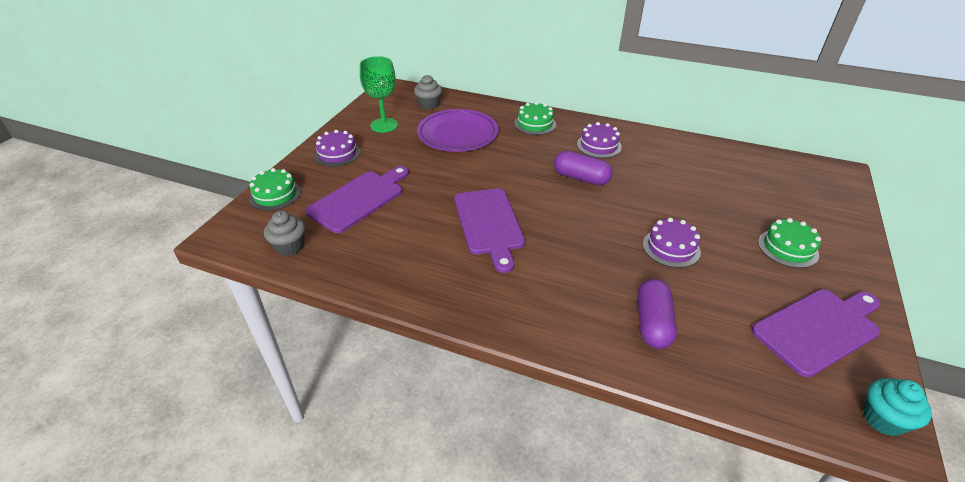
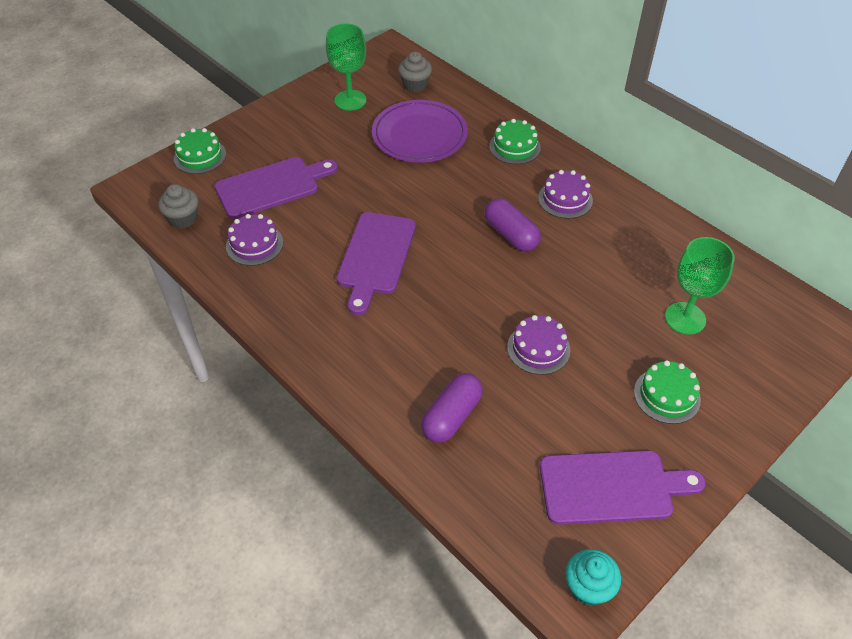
camera: 25 degrees right, 10 degrees up
(337, 154) = (282, 124): purple cake -> purple cake (254, 244)
(748, 194) = (685, 318): none -> green goblet

